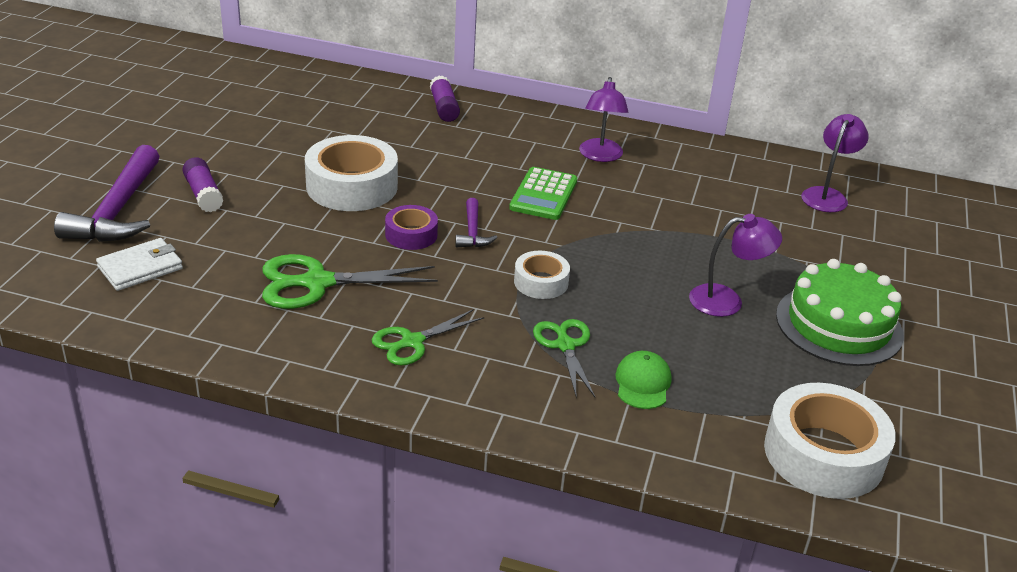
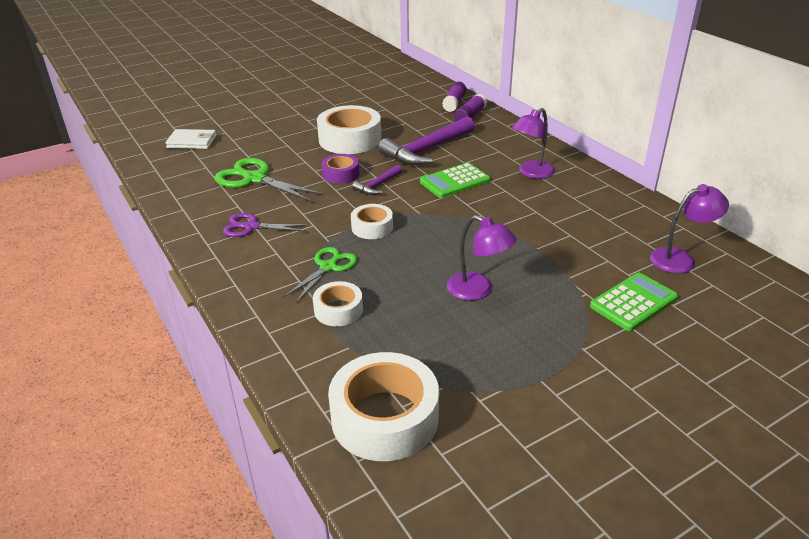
camera: 45 degrees right, 0 degrees up
(117, 211) = (223, 114): purple hammer -> purple hammer (426, 150)
(203, 194) = (272, 119): purple glue stick -> purple glue stick (454, 103)
(412, 342) = (251, 227): green scissors -> purple scissors
(642, 383) = (338, 310): green cap -> white tape
(839, 325) = (541, 345): green cake -> none
(847, 252) = (633, 302): none -> green calculator

